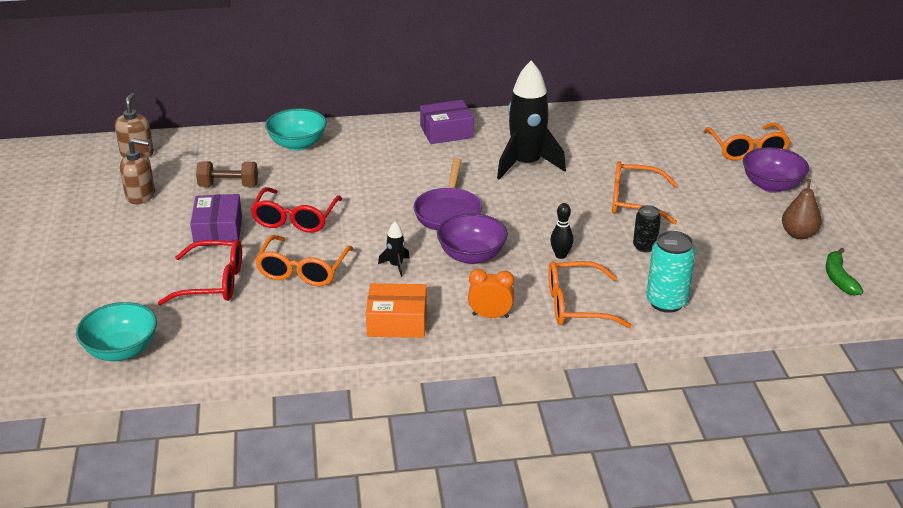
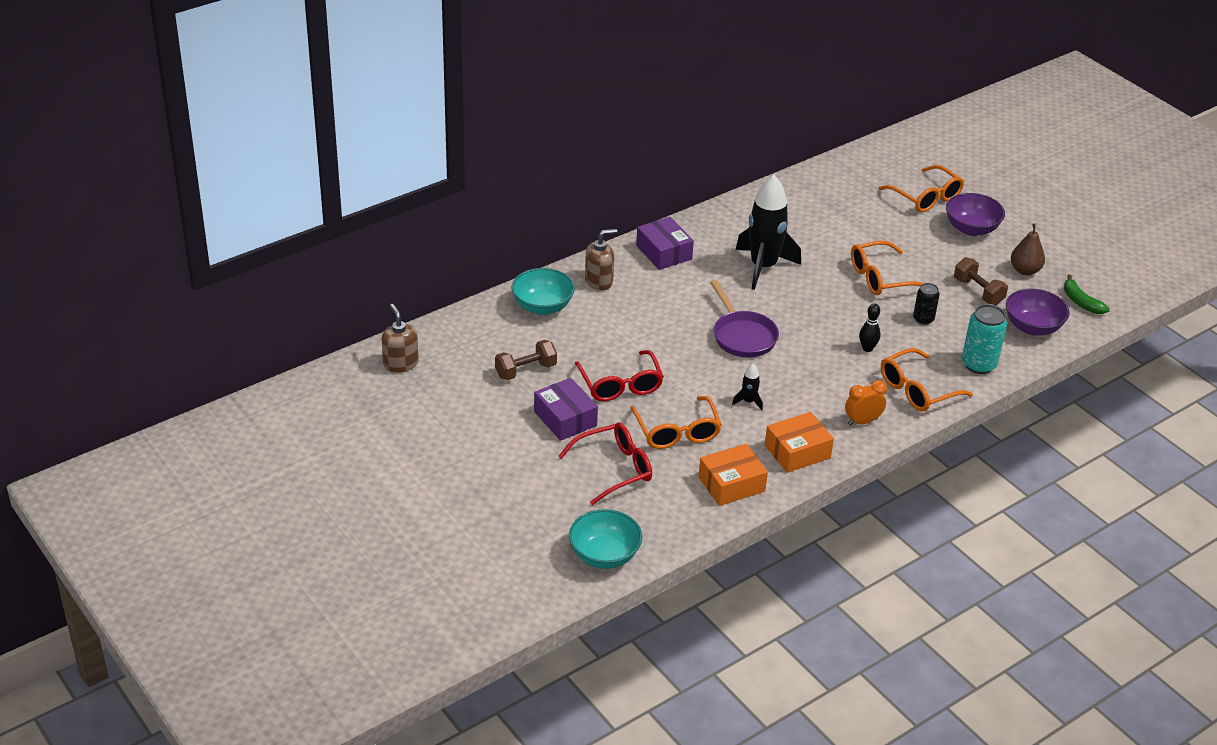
camera: 30 degrees left, 5 degrees up
(141, 195) = (455, 407): brown soap dispenser -> brown soap dispenser (599, 281)
(303, 329) = (731, 484): none -> orange box
(446, 132) = (664, 252): purple box -> purple box turned 75 degrees counterclockwise
(471, 256) = (799, 372): purple bowl -> purple bowl (1032, 327)
(728, 239) = (978, 291): none -> brown dumbbell

